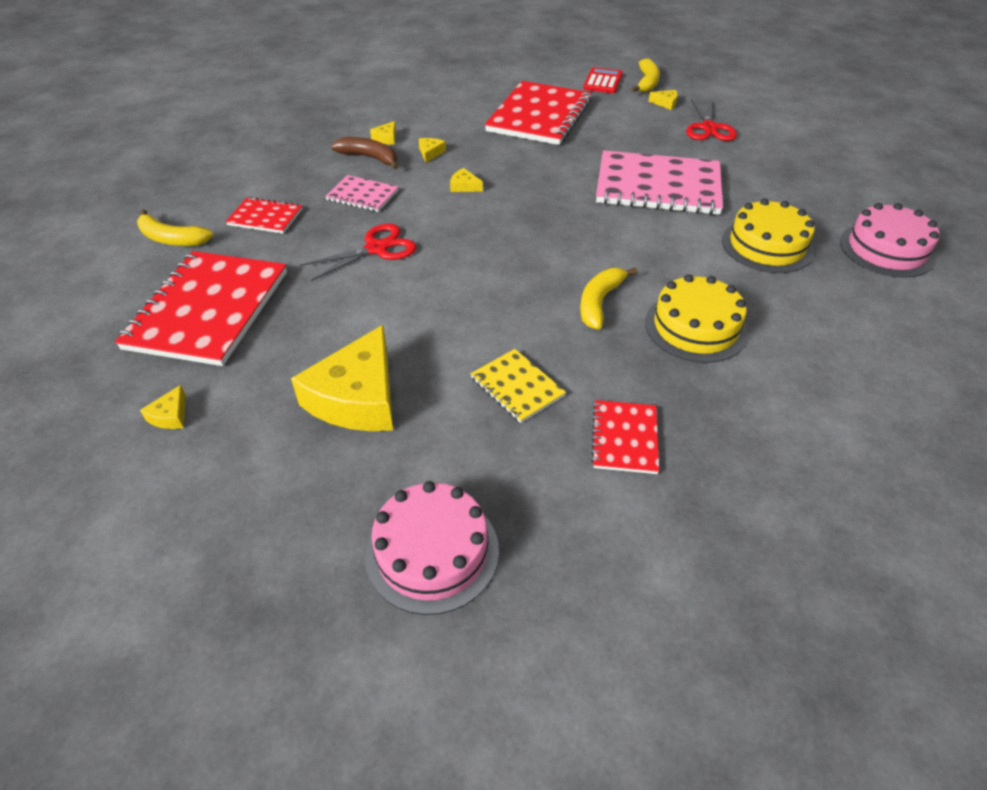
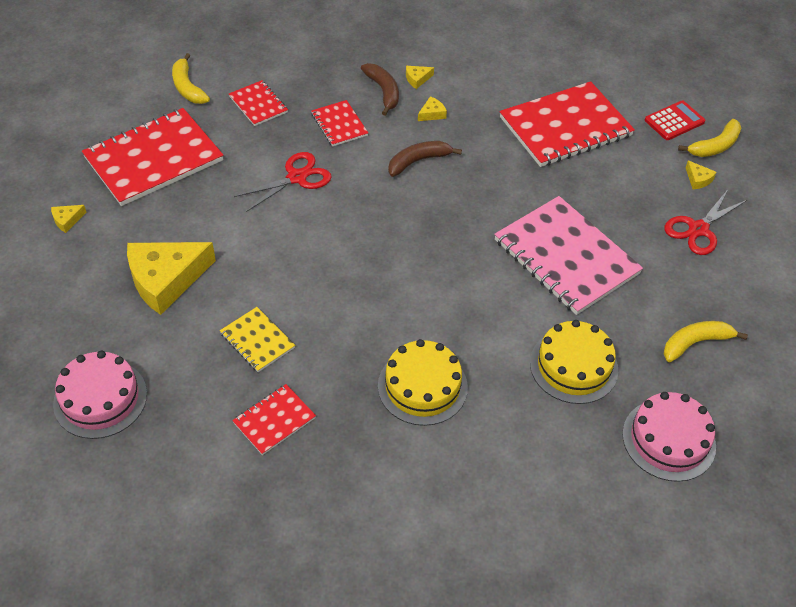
camera: 40 degrees right, 5 degrees up
(362, 195) = (339, 124): pink notebook -> red notebook
(376, 249) = (296, 177): red scissors -> red scissors turned 45 degrees counterclockwise
(464, 186) = (418, 161): yellow cheese -> brown banana
(517, 387) = (257, 340): yellow notebook -> yellow notebook turned 45 degrees counterclockwise
(599, 302) = (384, 321): yellow banana -> yellow banana (695, 343)

